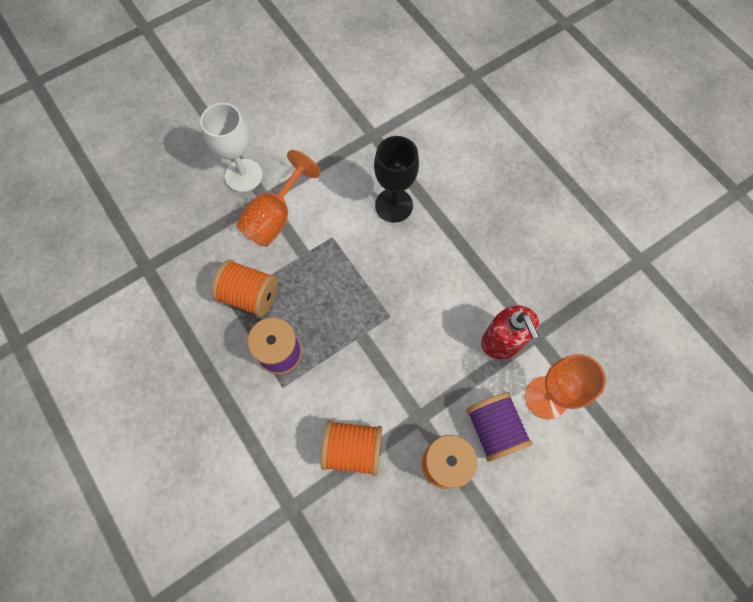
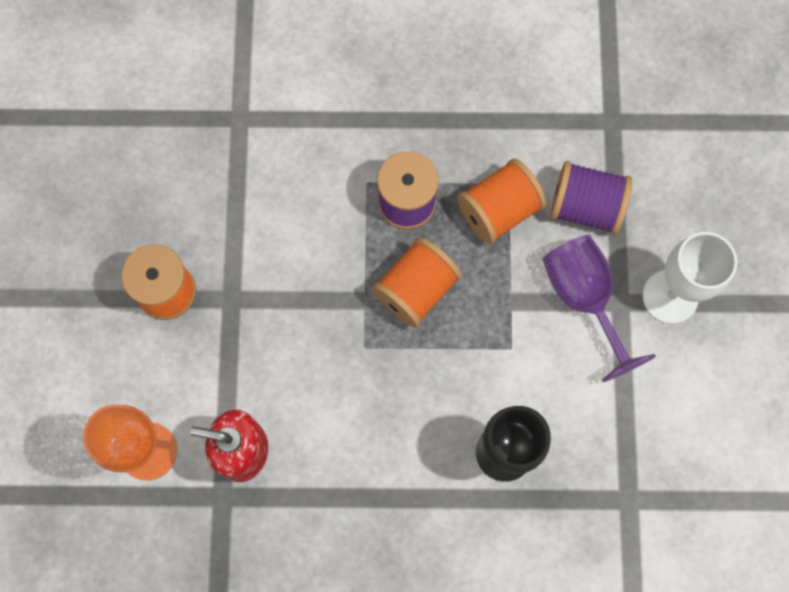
camera: 125 degrees right, 5 degrees up
(275, 217) = (583, 298): orange goblet -> purple goblet
(353, 449) = (250, 211): orange spool -> orange spool (416, 290)
(494, 429) = (160, 368): purple spool -> purple spool (585, 207)

